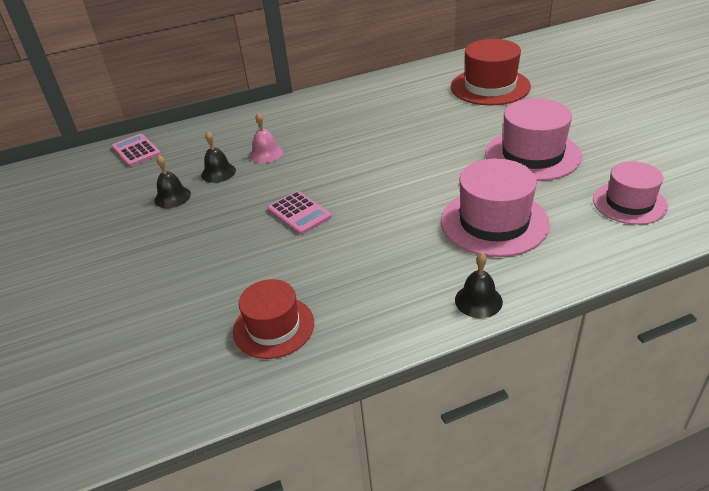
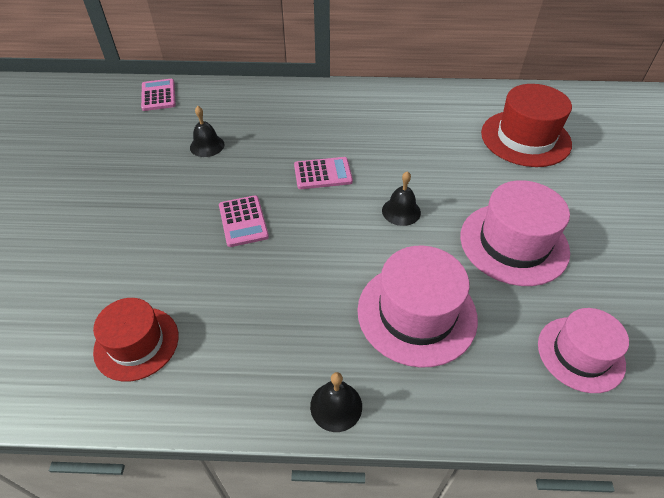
camera: 20 degrees right, 10 degrees up
(172, 197) = (153, 158): black bell -> black bell (401, 211)
(266, 153) = (260, 140): pink bell -> none
(343, 159) = (323, 174): none -> pink calculator

